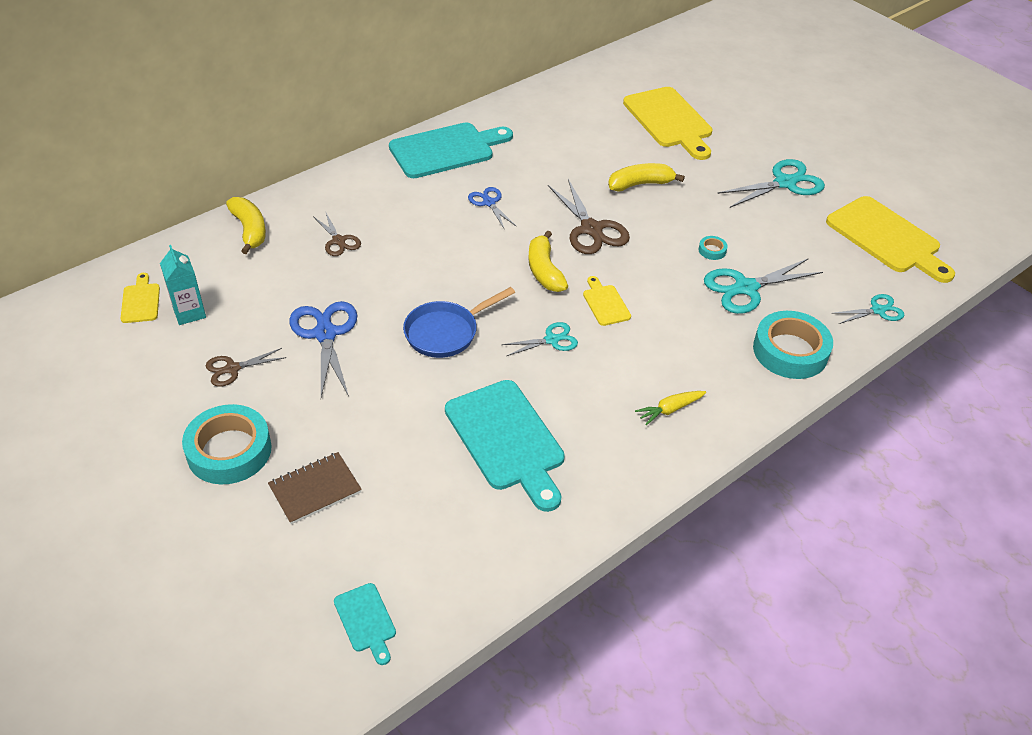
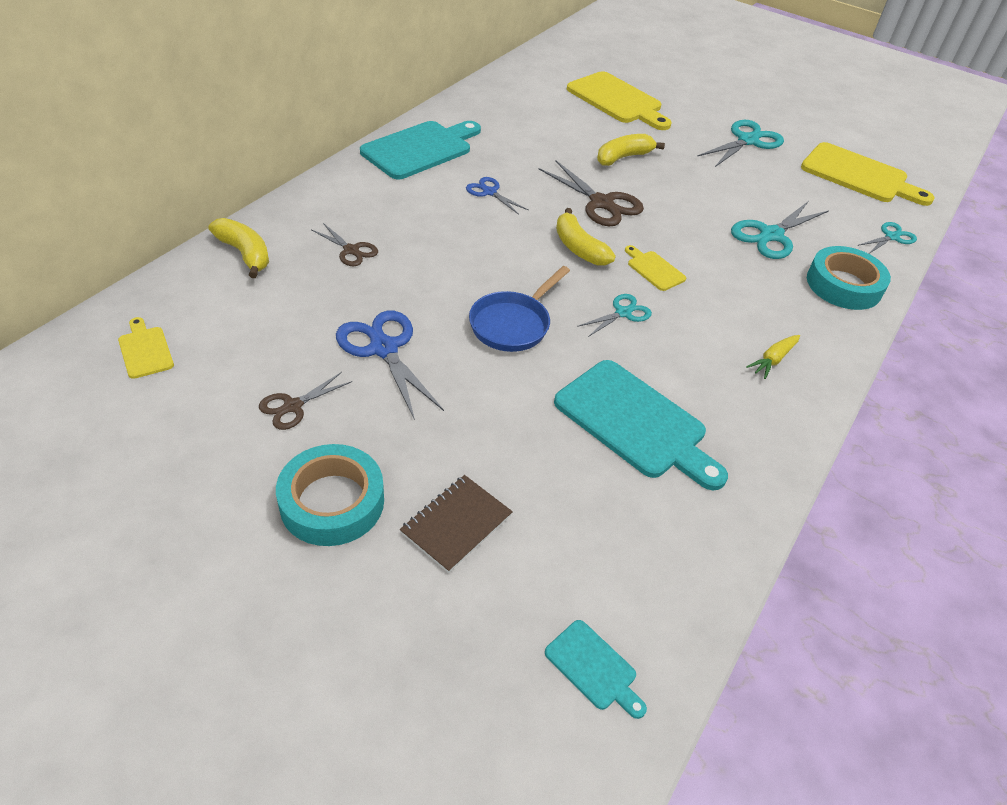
camera: 20 degrees left, 0 degrees up
(189, 313) = (212, 353): turquoise carton -> none
(712, 250) = (721, 206): turquoise tape -> none

